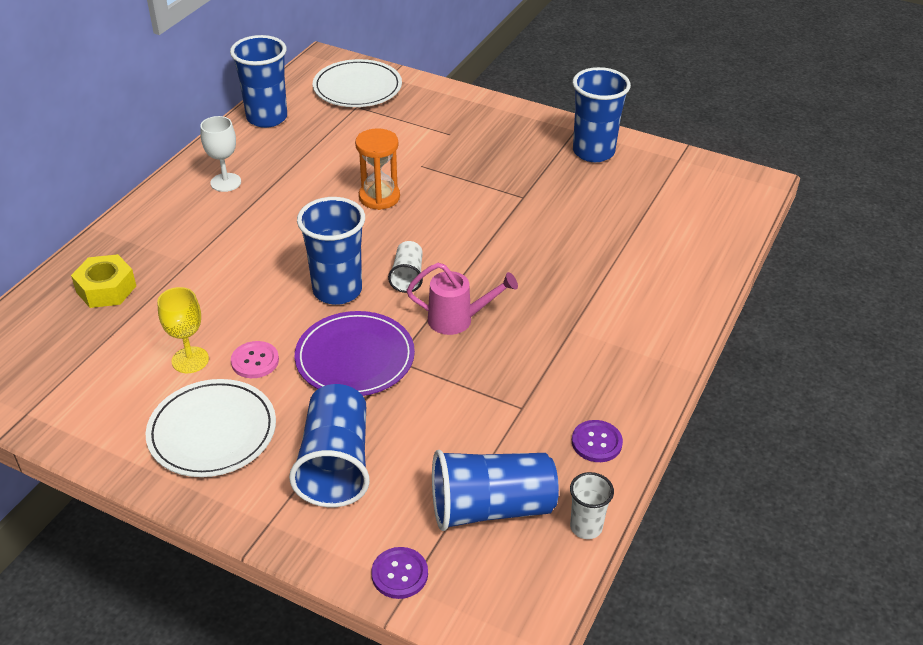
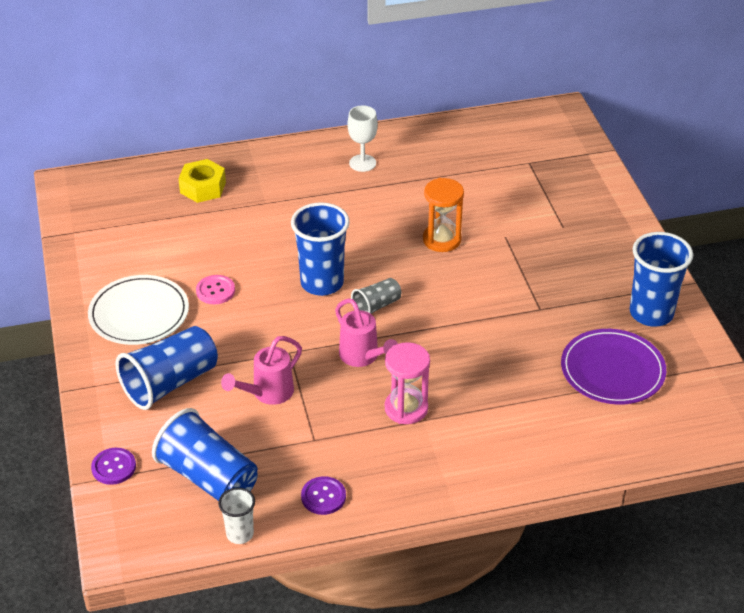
camera: 50 degrees right, 0 degrees up
(190, 360) = (185, 264): yellow goblet -> none
(267, 118) = (455, 132): blue cup -> none
(355, 358) = (269, 332): purple plate -> purple plate (612, 370)
(357, 87) = (552, 148): white plate -> none
(407, 276) = (376, 306): white cup -> grey cup
(430, 405) = (267, 394): none -> pink watering can
(547, 331) = (406, 408): none -> pink hourglass

